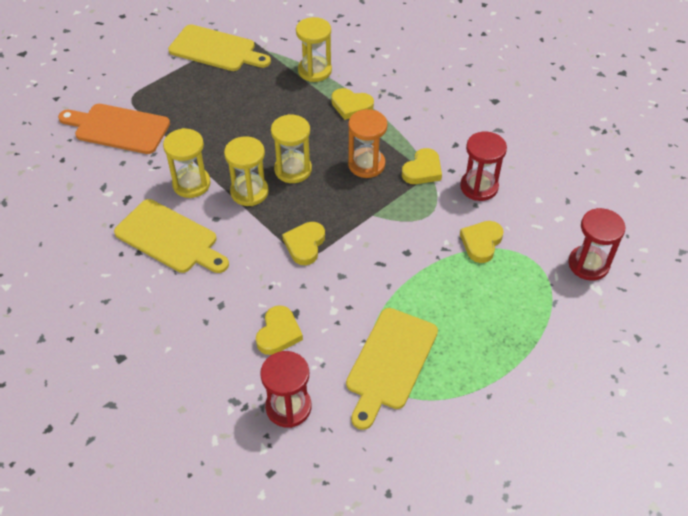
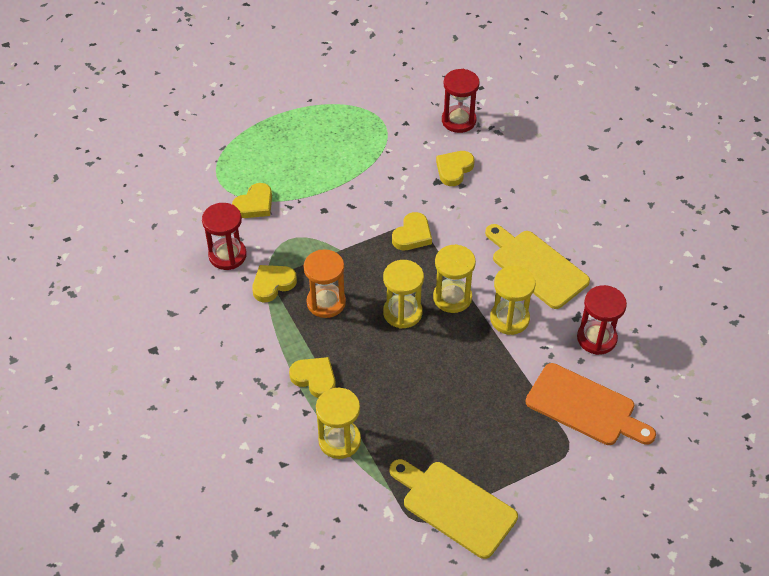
camera: 165 degrees left, 0 degrees up
(390, 363) = (373, 133): yellow cutting board -> none
(588, 264) = (175, 169): red hourglass -> red hourglass (596, 338)

